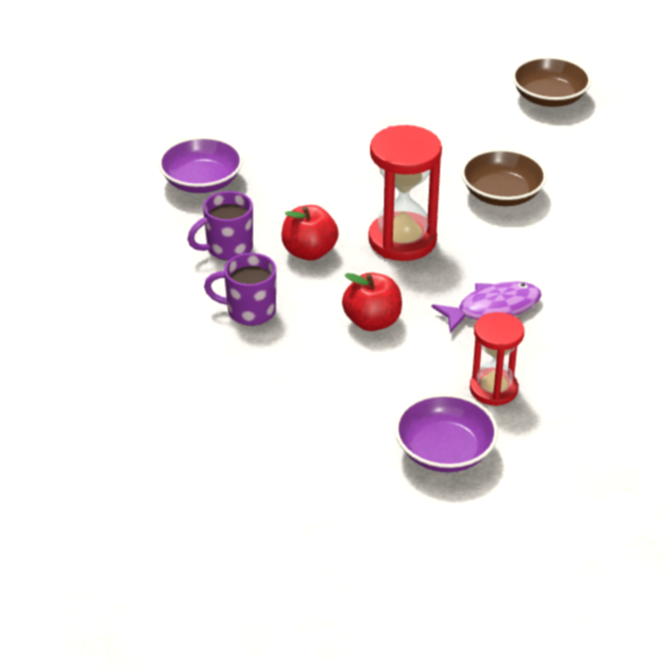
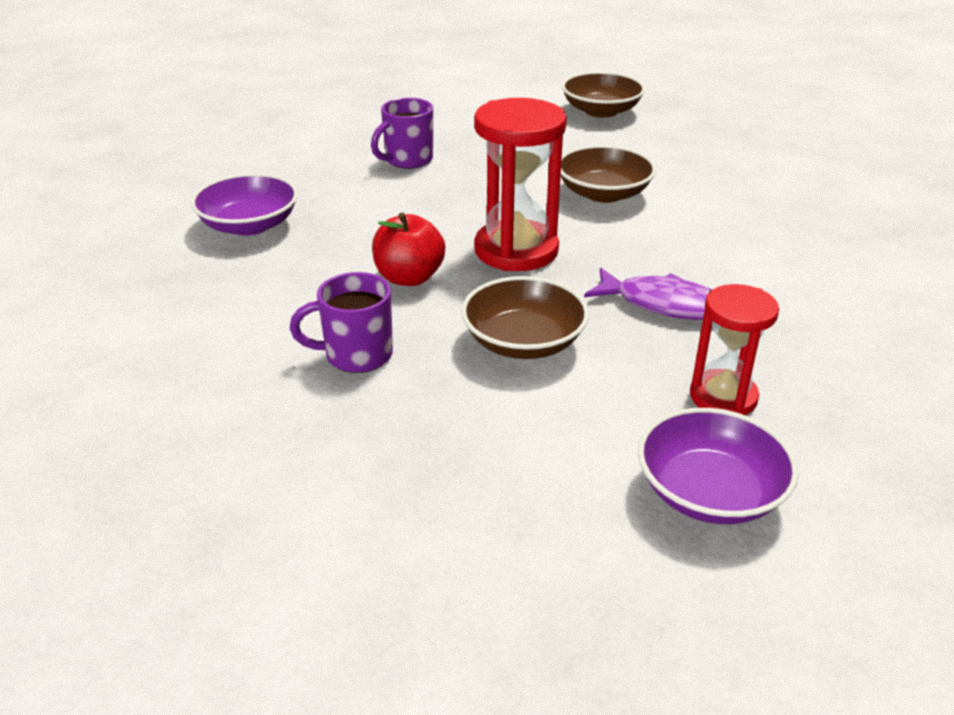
camera: 15 degrees left, 5 degrees down
(228, 248) = (303, 288): purple mug -> purple mug (407, 160)
(372, 321) = (523, 342): red apple -> brown bowl
(493, 308) = (664, 304): purple fish -> purple fish turned 60 degrees clockwise

